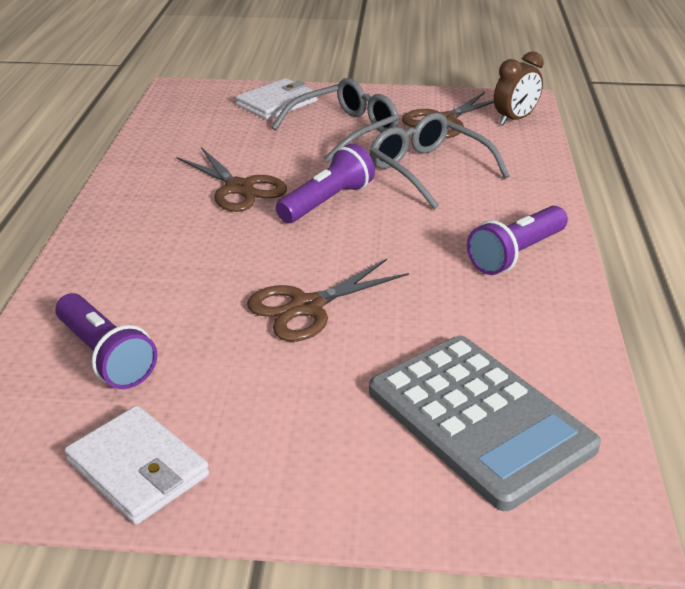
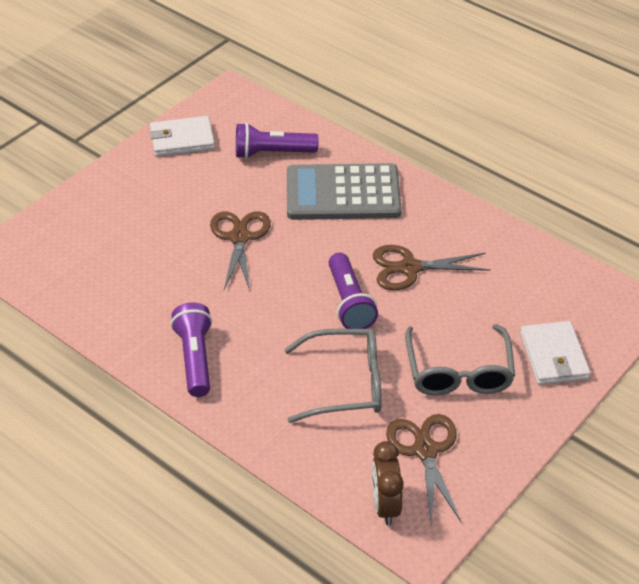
camera: 125 degrees right, 10 degrees up
(479, 419) = (91, 253): grey calculator -> grey calculator (343, 193)

